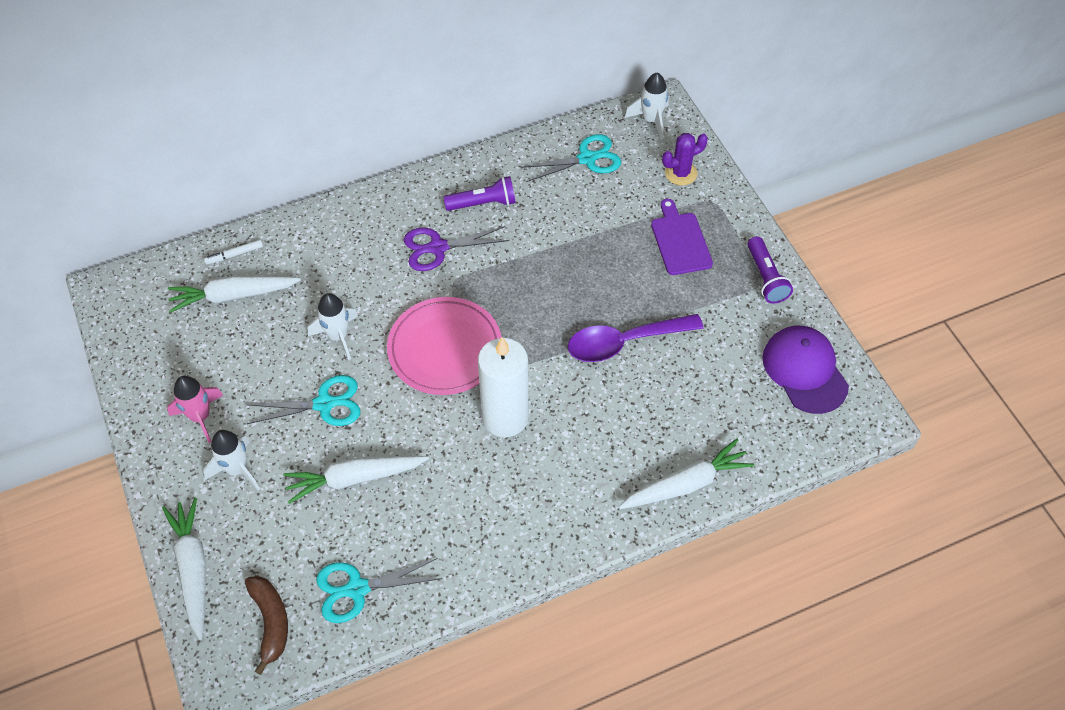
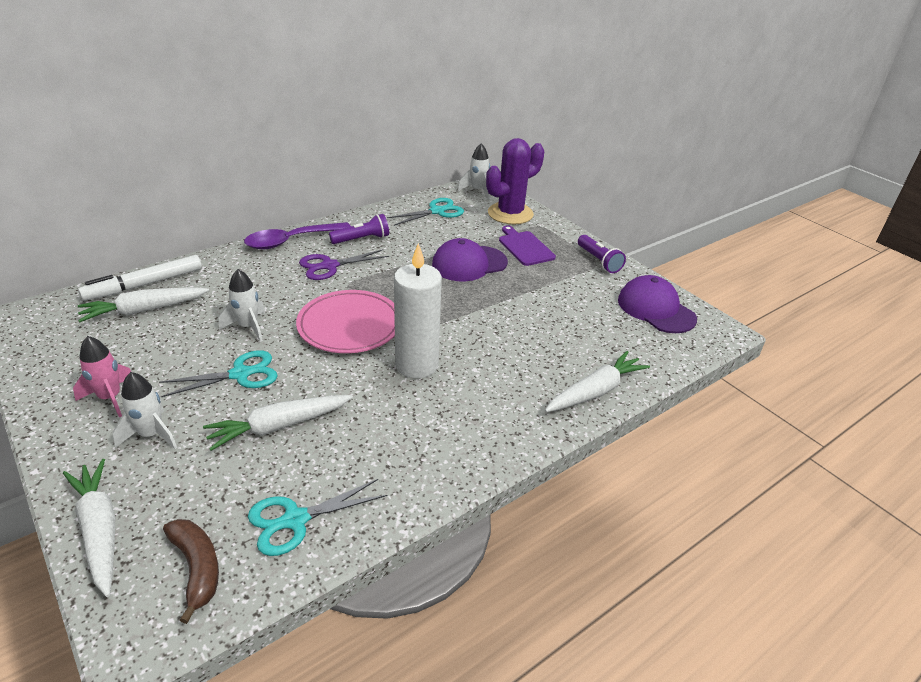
camera: 15 degrees left, 20 degrees down
(234, 255) = (144, 284): white marker -> white marker, size x2.16
(602, 263) = (469, 264): none -> purple cap
(624, 342) = (504, 306): purple spoon -> purple spoon (291, 241)
(680, 173) = (510, 214): purple cactus -> purple cactus, size x1.83

